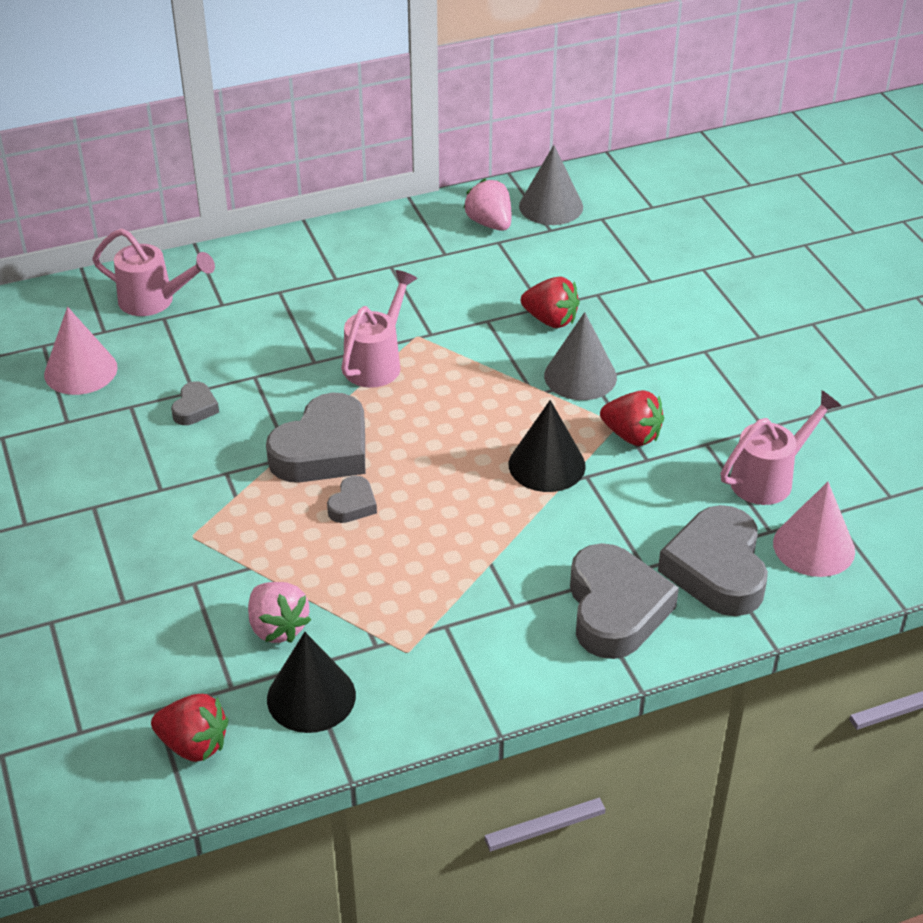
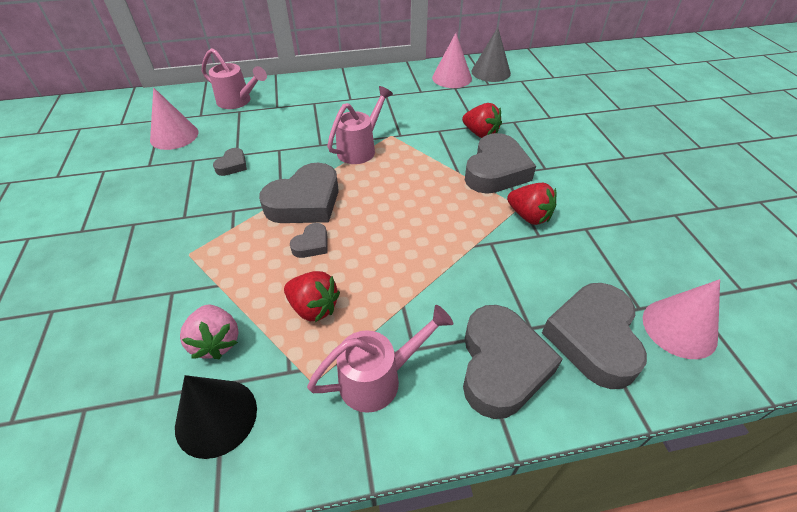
camera: 10 degrees right, 5 degrees up
(194, 745) = (94, 454): red strawberry -> red strawberry (314, 308)
(489, 223) = (452, 78): pink strawberry -> pink cone
(547, 465) = (462, 231): black cone -> none
(580, 376) = (496, 171): grey cone -> grey heart
(769, 478) = (636, 262): pink watering can -> pink watering can (378, 379)

